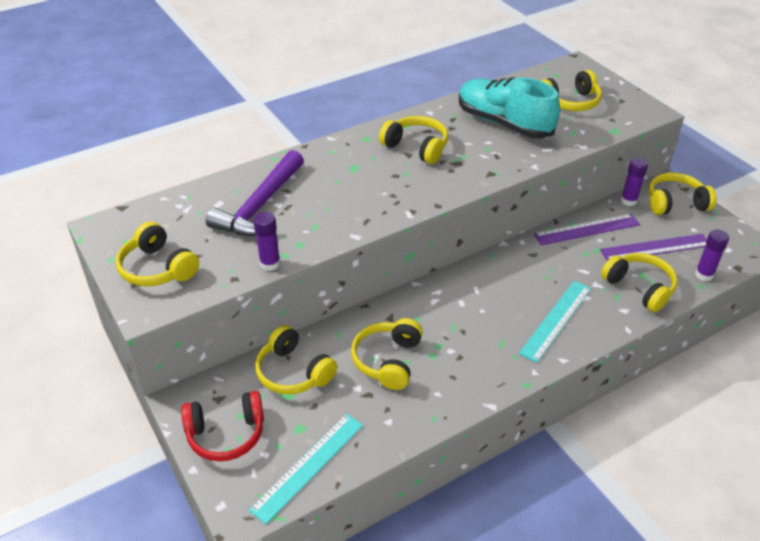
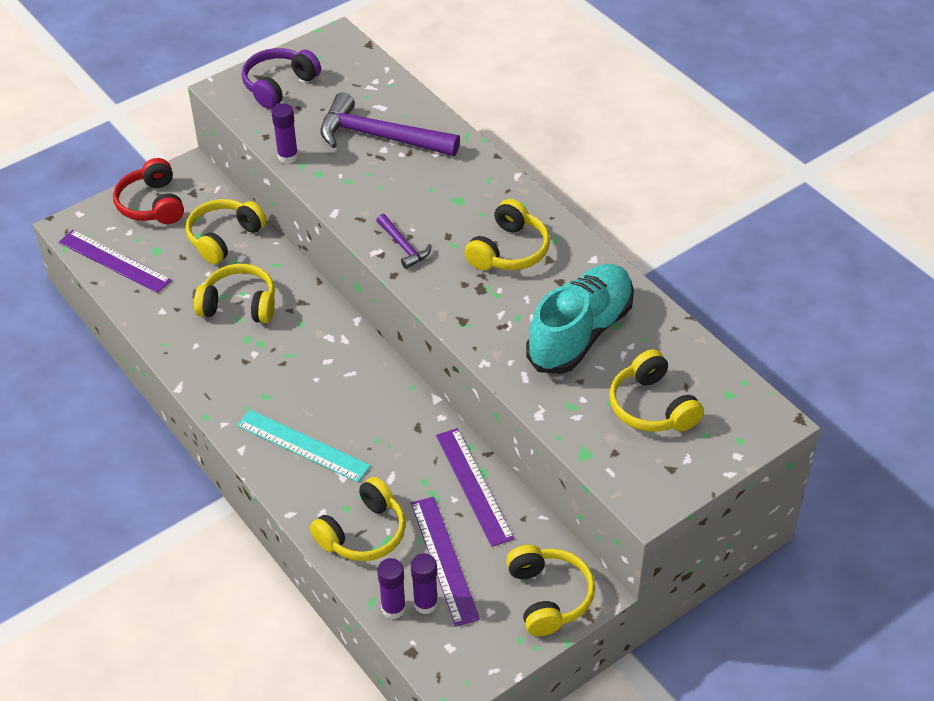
camera: 85 degrees right, 5 degrees up
(157, 268) = (279, 85): yellow headphones -> purple headphones
(308, 466) = (114, 261): turquoise ruler -> purple ruler
(405, 198) = (403, 246): none -> purple hammer
(628, 201) = (545, 539): purple glue stick -> purple glue stick (425, 603)

